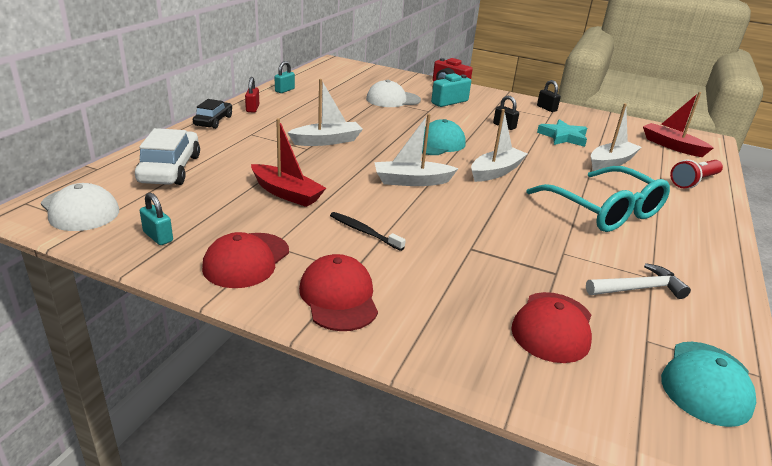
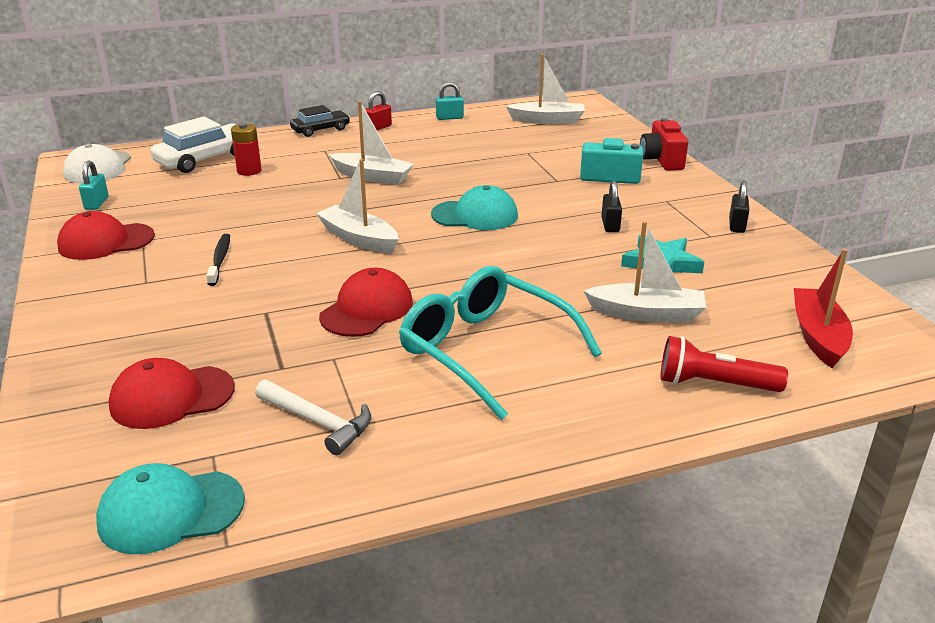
camera: 50 degrees right, 0 degrees up
(230, 165) = (249, 171): none -> red battery
(287, 193) = (237, 207): red boat -> none
(339, 297) = (98, 293): red cap -> red cap (367, 309)
(393, 99) = (544, 157): white cap -> none
(496, 171) = (467, 264): white boat -> white boat (547, 120)
(604, 211) = (485, 350): turquoise glasses -> turquoise glasses turned 120 degrees clockwise

